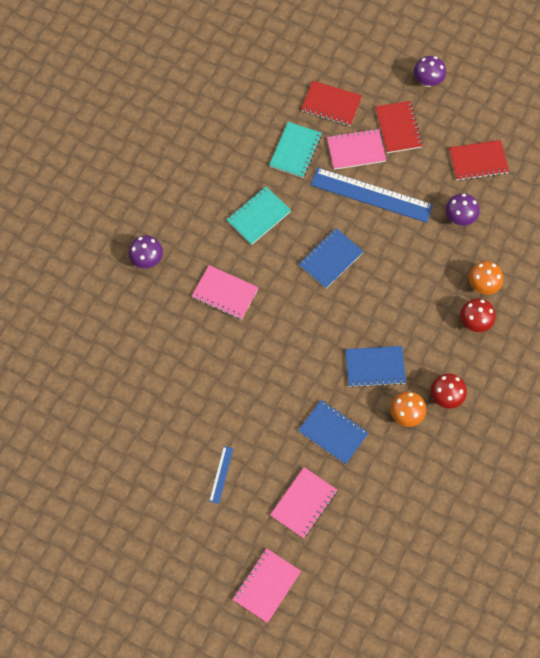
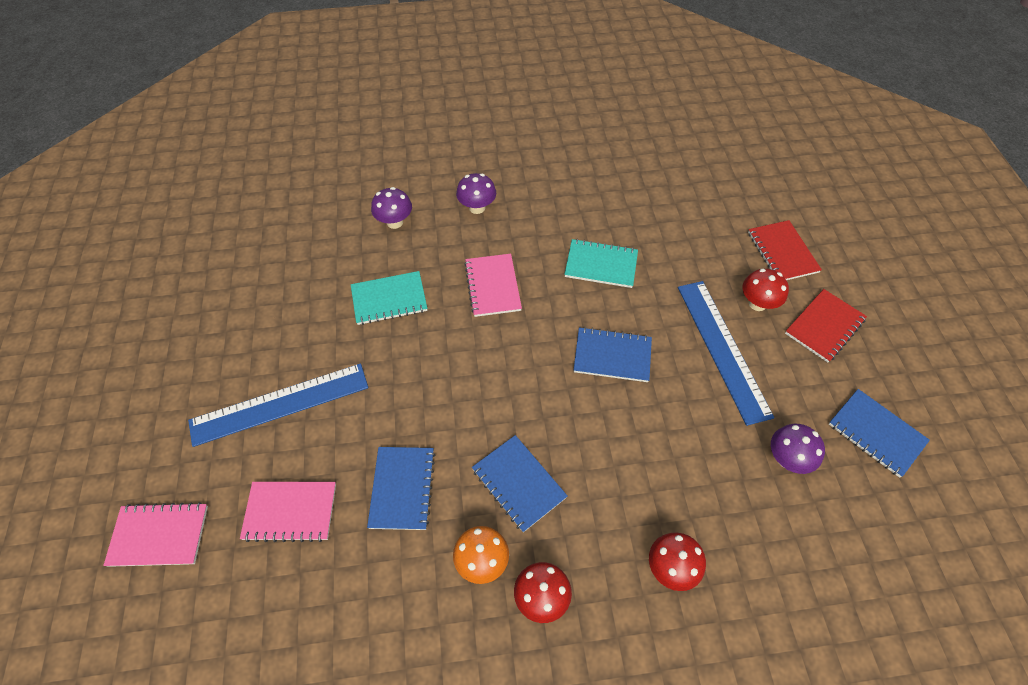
camera: 55 degrees right, 10 degrees down
(221, 474) = (280, 403): blue ruler -> blue ruler, size x2.28
(295, 151) = (701, 253): turquoise notebook -> turquoise notebook (389, 299)
(356, 150) = (757, 303): pink notebook -> red mushroom
(427, 81) = (908, 321): purple mushroom -> purple mushroom (395, 222)
(478, 161) = (876, 433): red notebook -> blue notebook
(482, 285) = (728, 545): orange mushroom -> none

